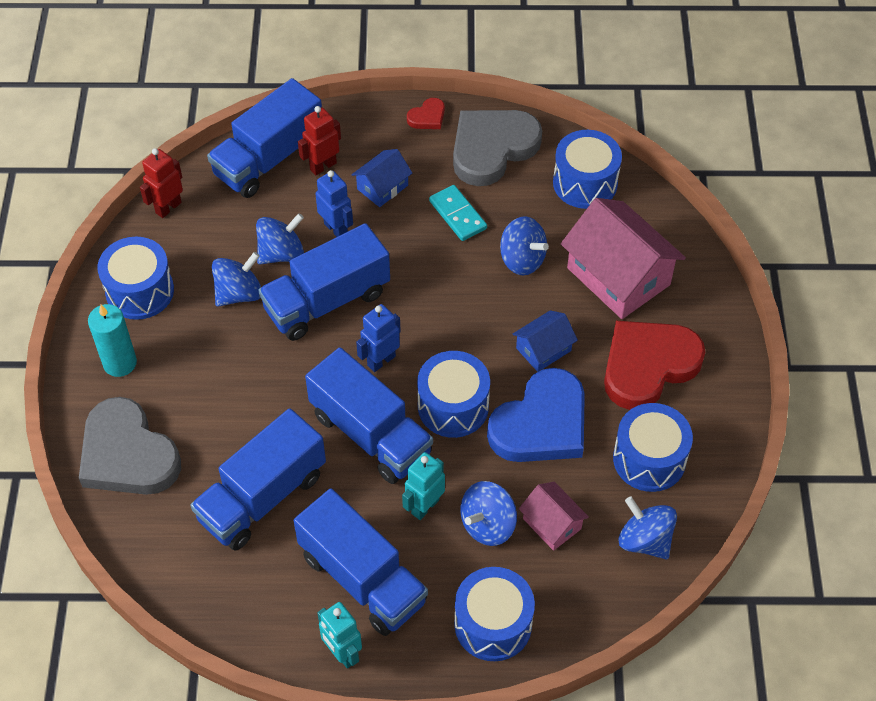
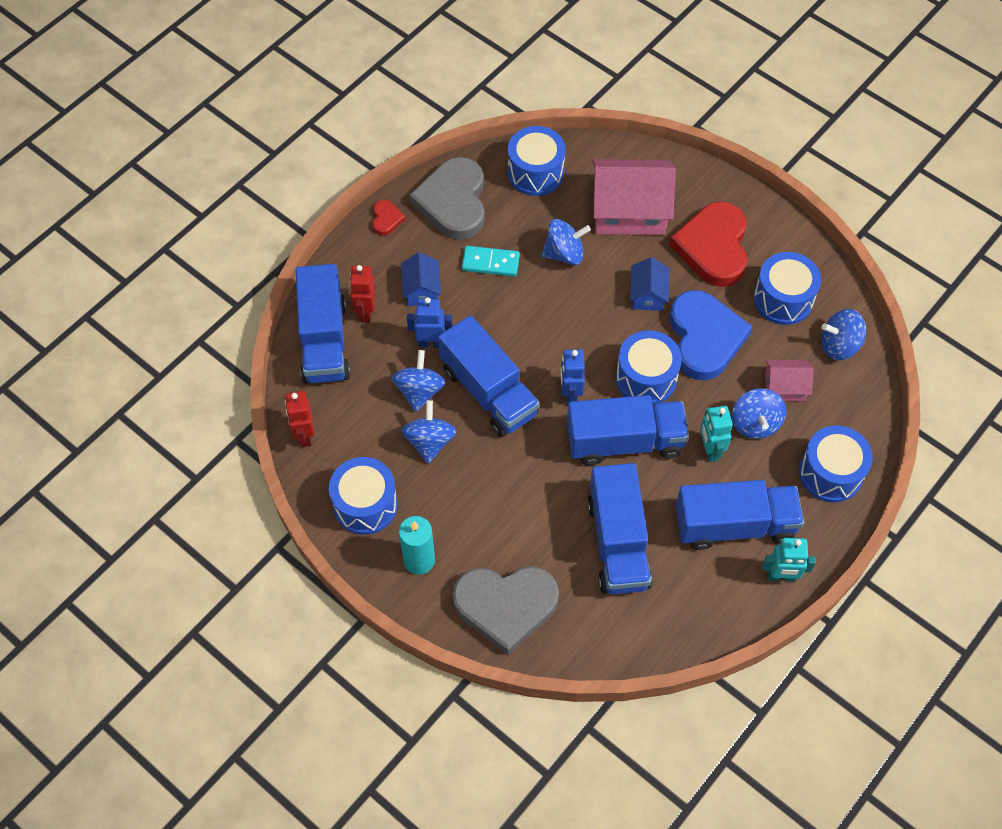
camera: 50 degrees left, 5 degrees up
(327, 301) = (489, 392): blue truck -> blue truck turned 45 degrees counterclockwise

